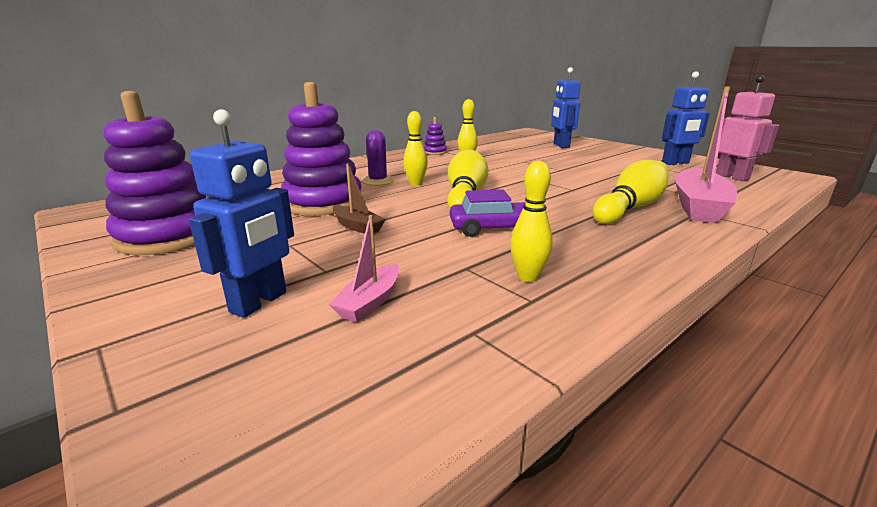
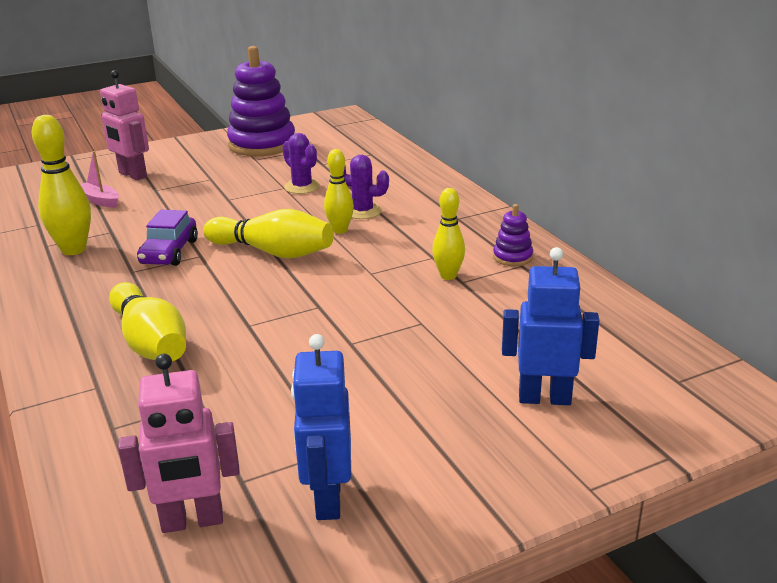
camera: 105 degrees right, 5 degrees up
(259, 302) = (132, 175): blue robot -> pink robot
(323, 203) = (302, 187): purple stacking toy -> purple cactus
(357, 227) = (226, 199): brown boat -> none
(527, 277) = (74, 249): yellow bowling pin -> yellow bowling pin, size x1.59
(698, 206) = (109, 396): pink boat -> none

